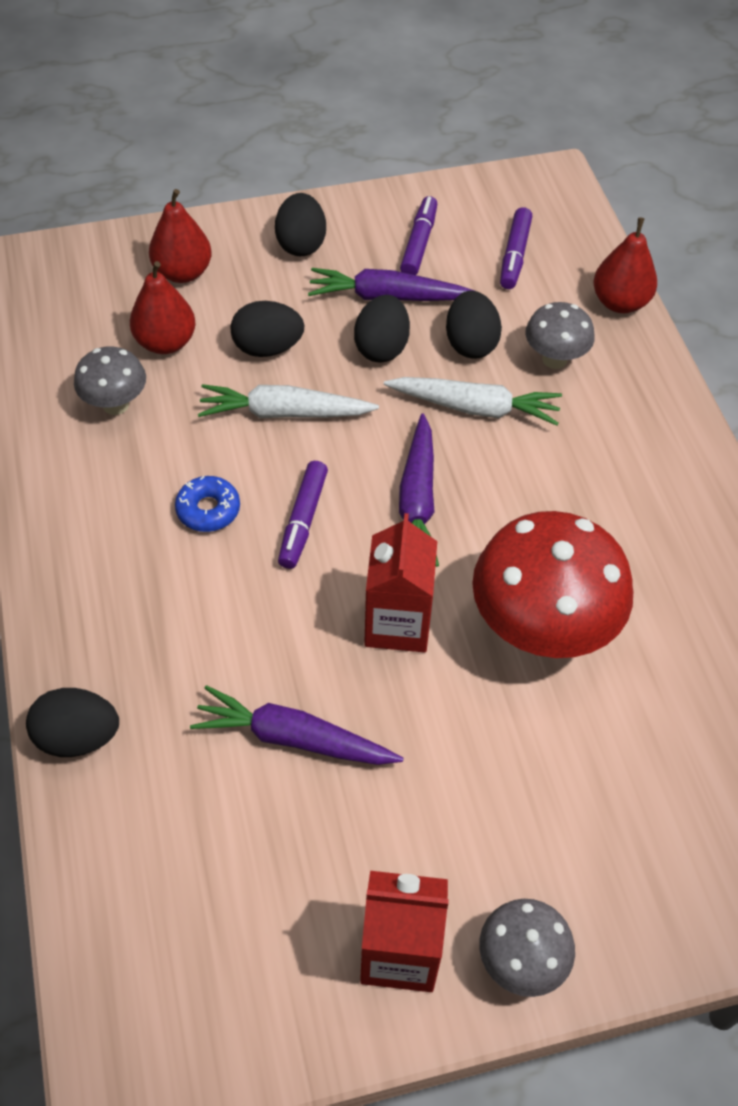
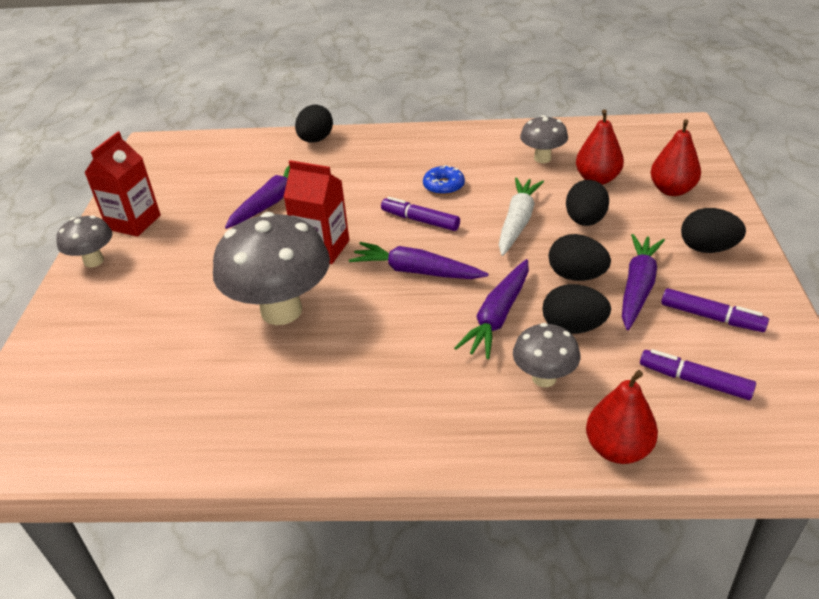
camera: 110 degrees right, 15 degrees down
(475, 408) = (498, 316): white carrot -> purple carrot
(541, 630) = (281, 311): red mushroom -> grey mushroom

